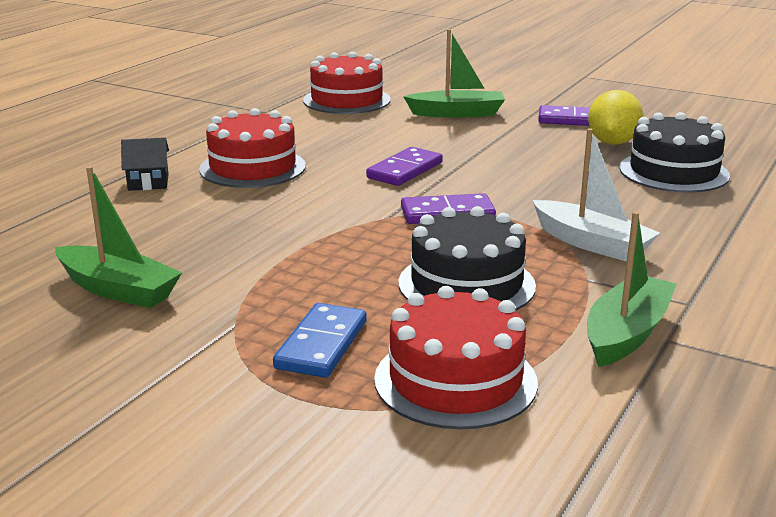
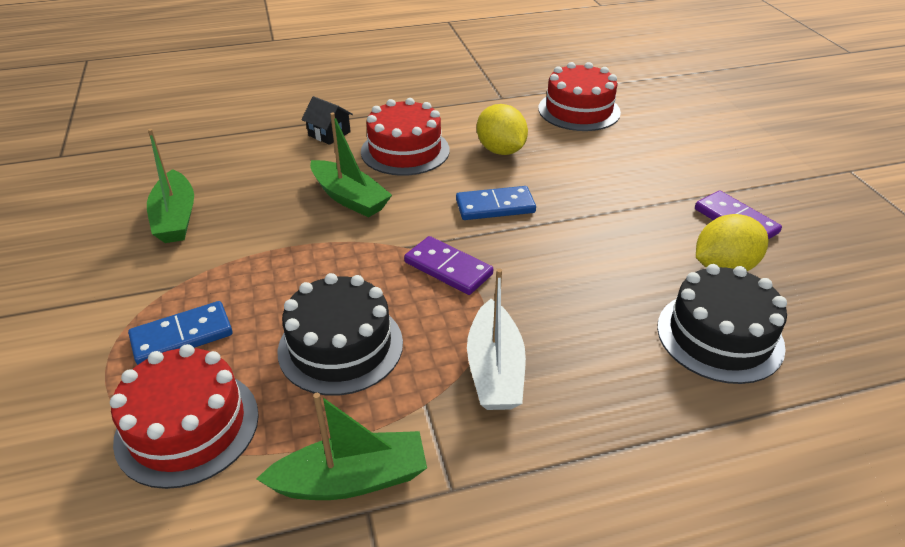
camera: 45 degrees right, 15 degrees up
(336, 140) = (501, 150): none -> yellow lemon
(404, 170) = (495, 206): purple domino -> blue domino
(457, 113) = (641, 164): green boat -> green boat (349, 198)

